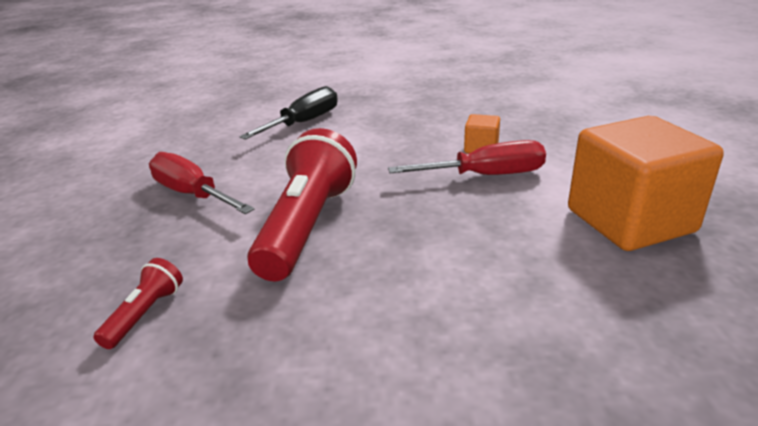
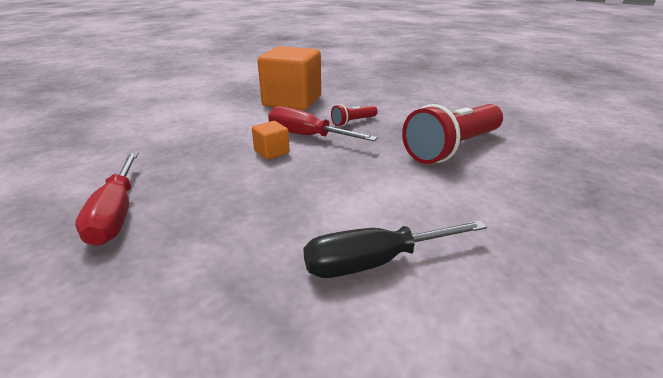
camera: 145 degrees left, 0 degrees up
(145, 314) = (562, 140): red flashlight -> red flashlight (353, 122)
(192, 194) = (544, 204): red screwdriver -> red screwdriver (116, 214)

